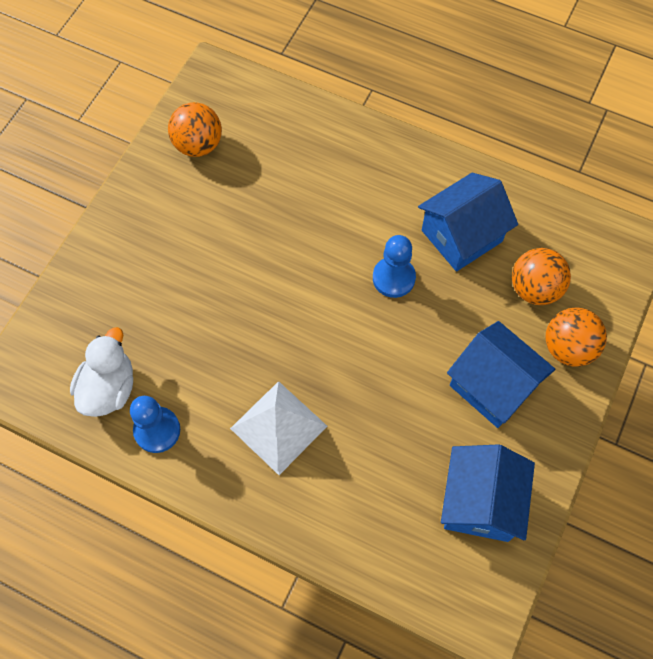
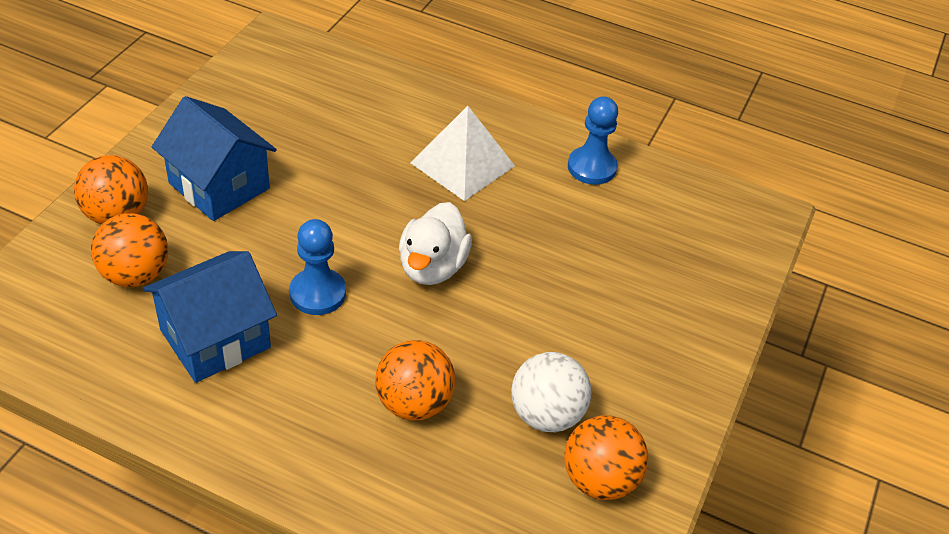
camera: 175 degrees right, 20 degrees down
(109, 388) = (652, 203): white duck -> white duck (432, 267)
(227, 187) = (546, 415): none -> white ball
(317, 192) = (414, 403): none -> orange ball
(480, 502) = (259, 102): blue house -> none

